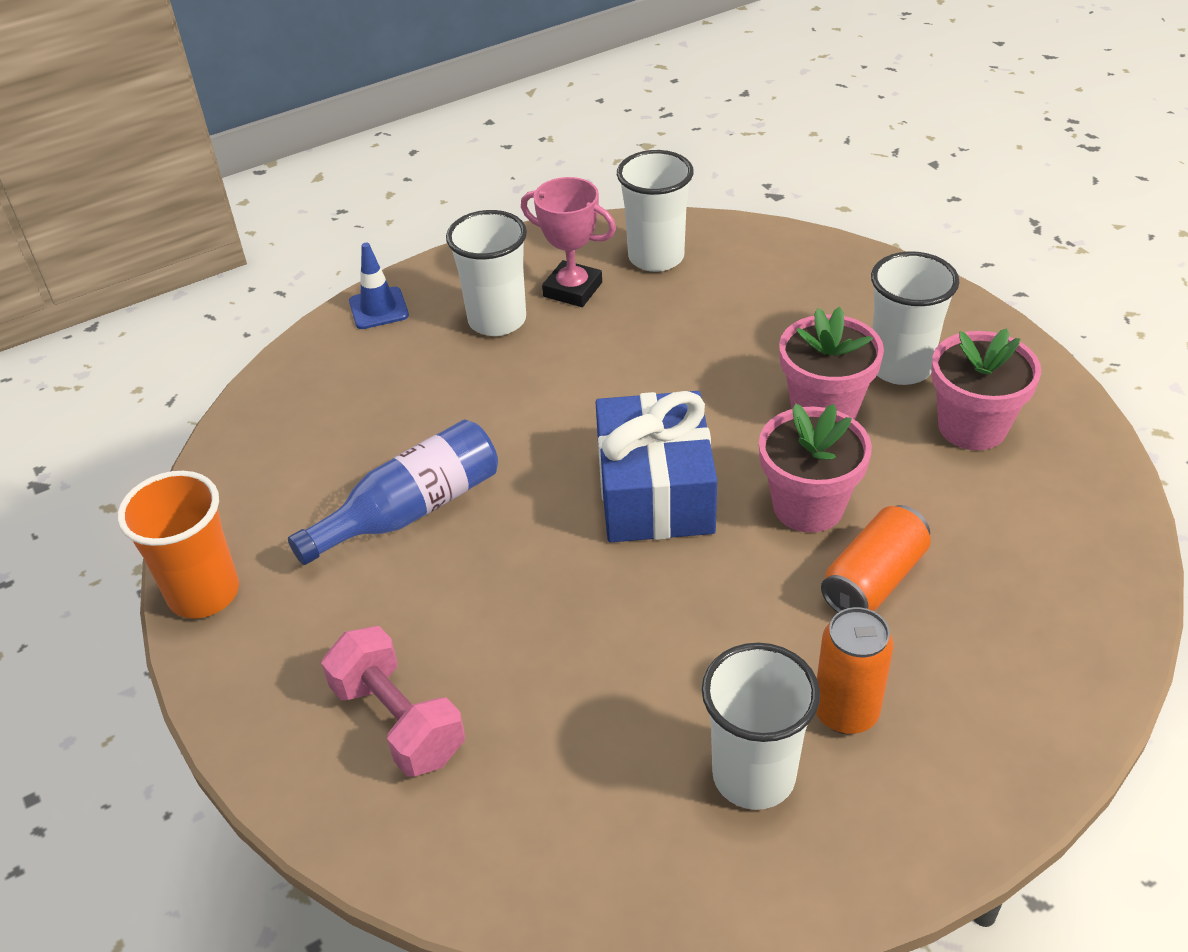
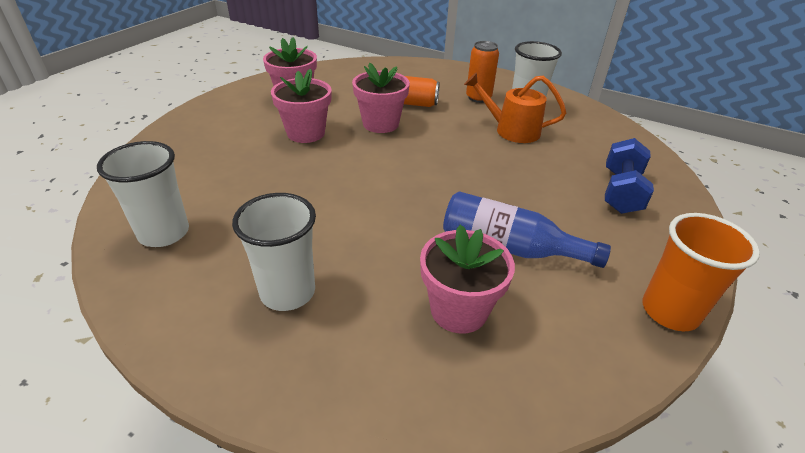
camera: 125 degrees left, 5 degrees down
(369, 424) = (459, 310): none -> pink flower pot
(378, 308) = (309, 393): blue traffic cone -> none
(399, 721) = (621, 192): pink dumbbell -> blue dumbbell
(572, 290) = (225, 263): pink trophy -> none
(655, 492) = (409, 165): blue gift -> none
(676, 688) = (512, 130): none -> orange watering can
(900, 367) = (258, 119): white cup -> none

